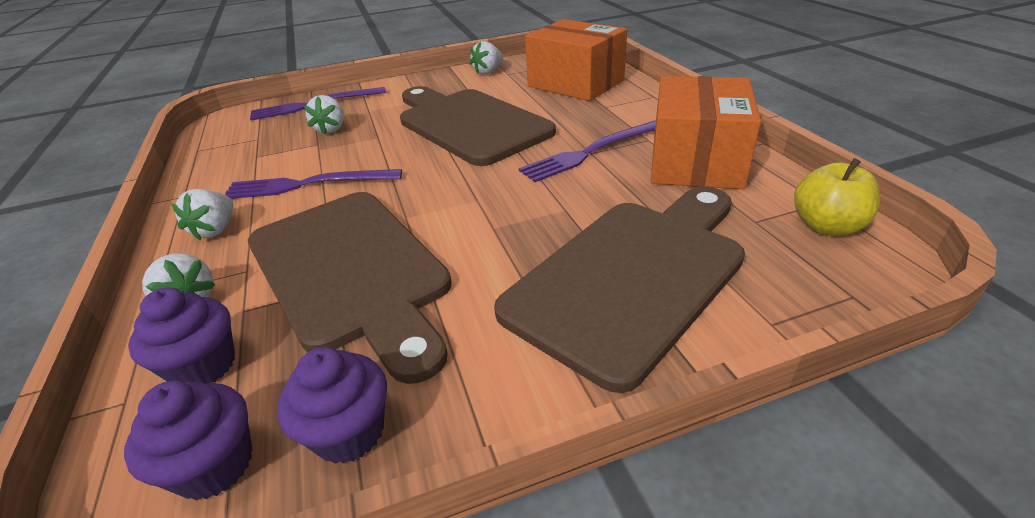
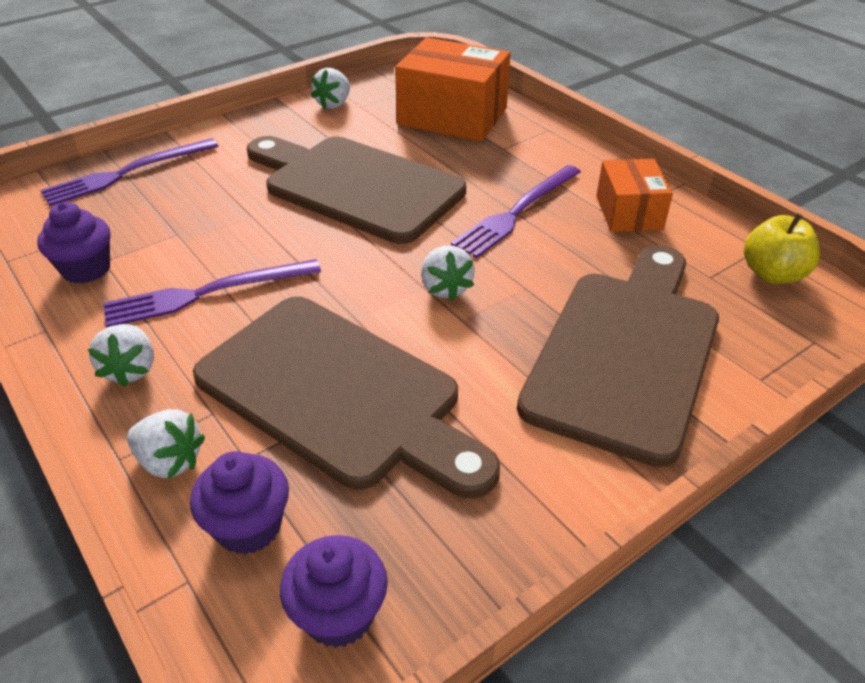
camera: 20 degrees left, 5 degrees up
(331, 129) = (180, 210): white strawberry -> white strawberry (445, 288)
(349, 432) = (448, 554): purple cupcake -> purple cupcake (86, 269)
(696, 161) = (629, 213): orange box -> orange box, size x0.60

